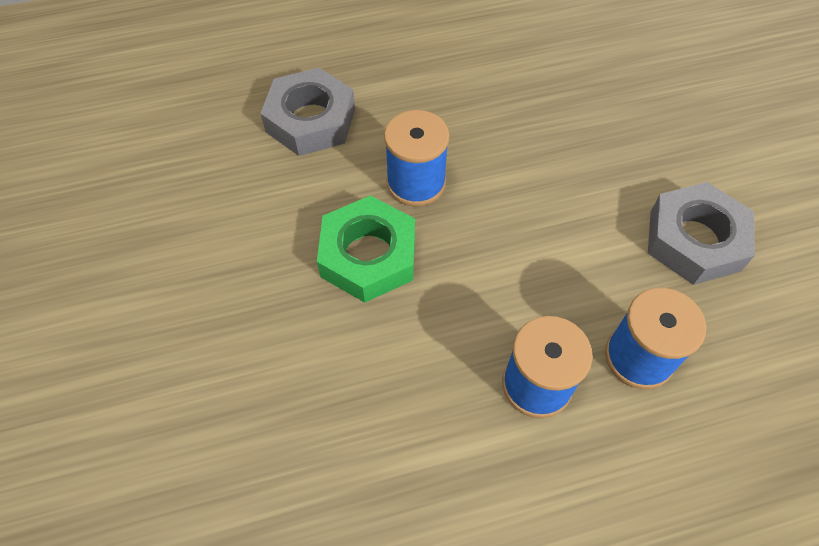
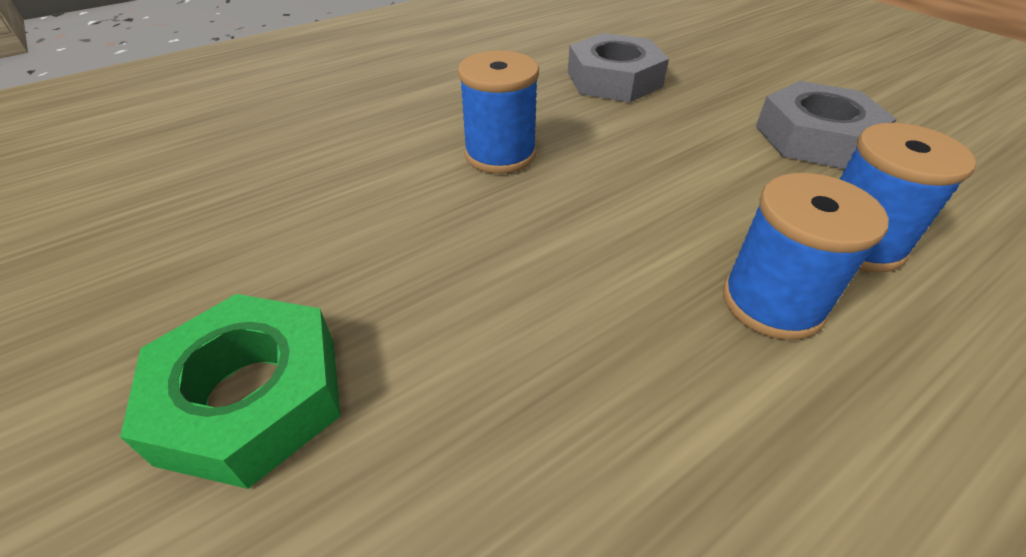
camera: 20 degrees left, 15 degrees down
(310, 120) = (350, 129): grey nut -> grey nut (614, 79)
(368, 255) = (479, 228): green nut -> green nut (252, 397)

